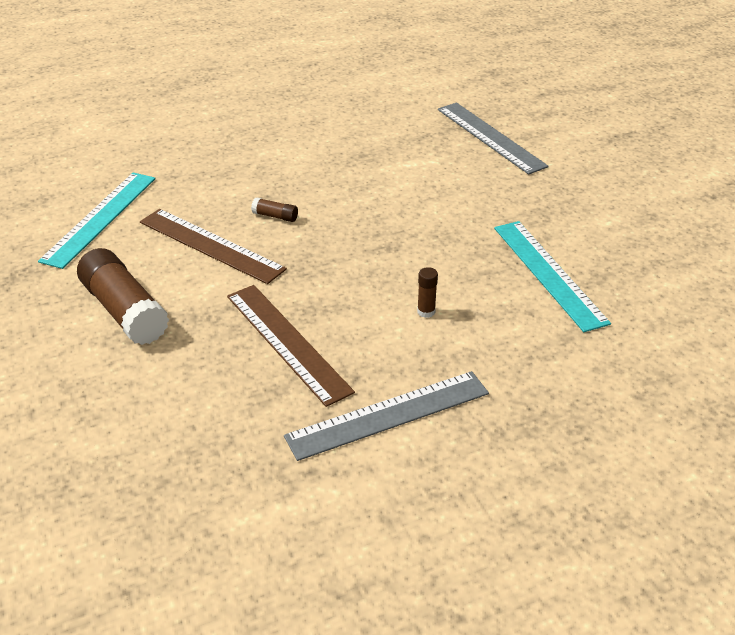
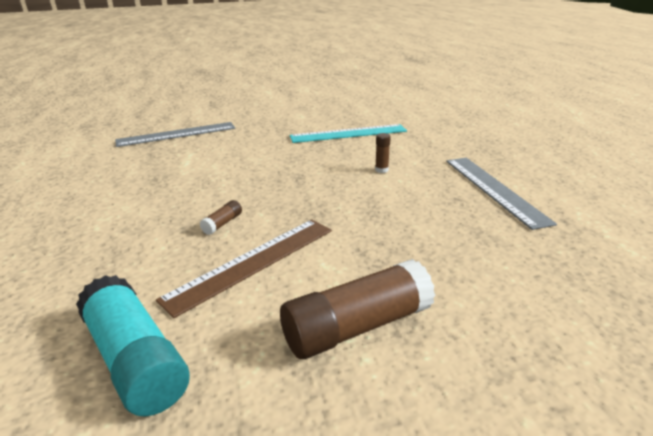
camera: 80 degrees left, 10 degrees down
(100, 218) = (135, 360): turquoise ruler -> turquoise glue stick
(287, 342) = (415, 224): brown ruler -> none

